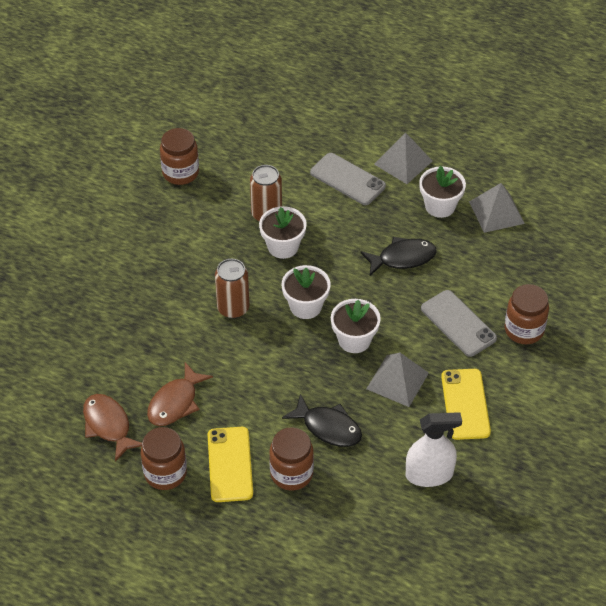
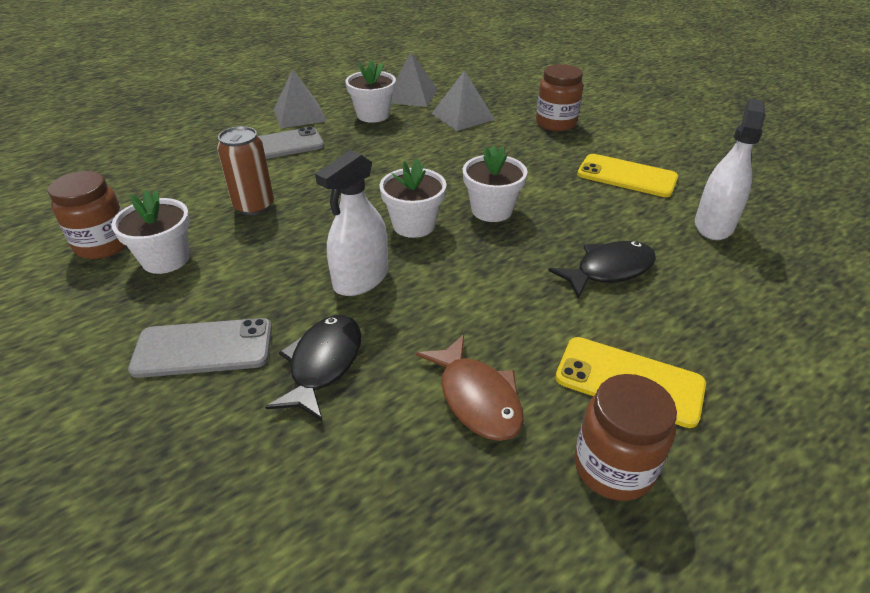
camera: 60 degrees left, 10 degrees down
(108, 425) = (467, 510): brown fish -> none
(233, 308) = (361, 279): brown can -> white spray bottle
(283, 246) = (313, 211): white flower pot -> white flower pot (166, 259)
(291, 473) = (671, 326): brown jar -> none
(397, 380) = (569, 203): grey pyramid -> grey pyramid (463, 116)
(402, 258) = (412, 150): black fish -> black fish (323, 364)
(458, 323) = (521, 149): grey phone -> grey phone (203, 348)

